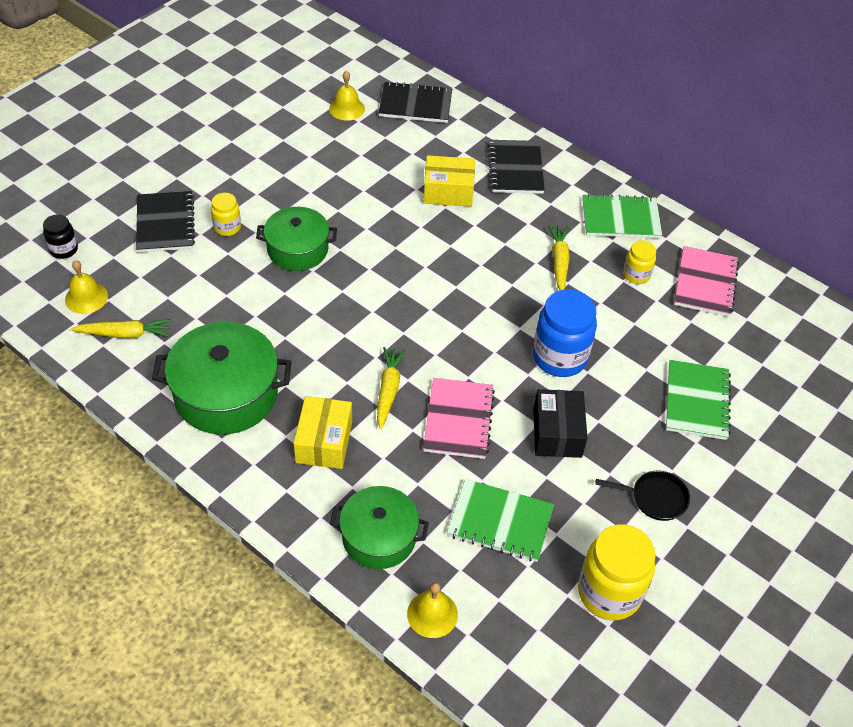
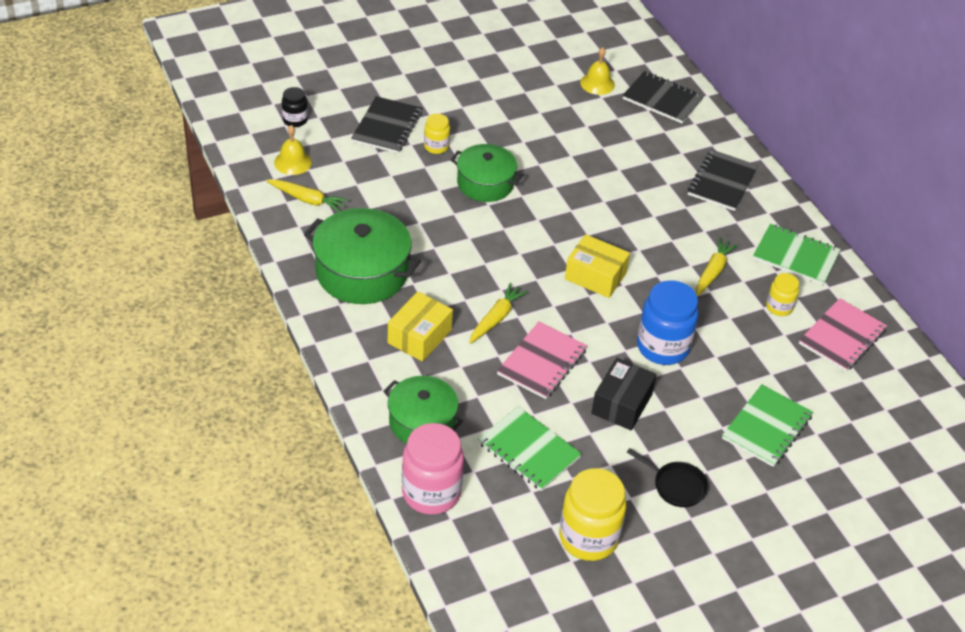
camera: 25 degrees right, 5 degrees down
(432, 614) = (431, 493): yellow bell -> pink jar
(448, 191) = (647, 181): yellow box -> yellow box (595, 276)

